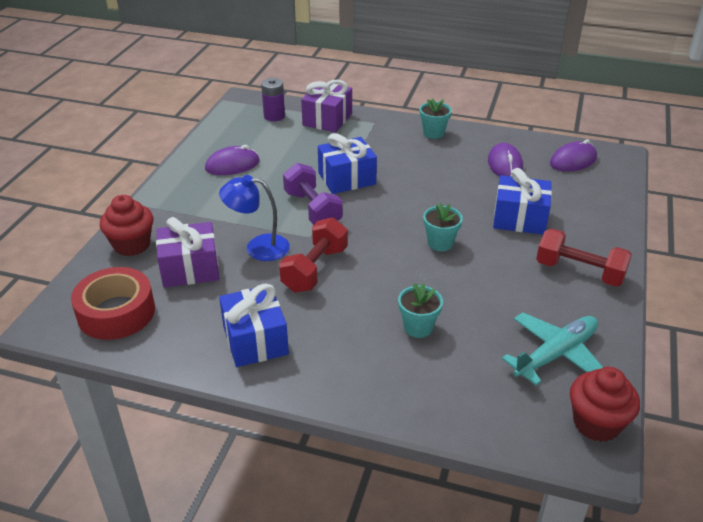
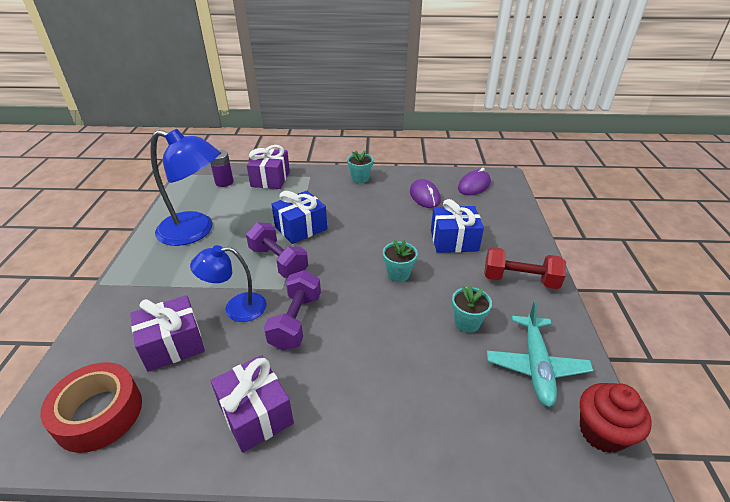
camera: 15 degrees left, 0 degrees up
(132, 245) = (107, 329): red cupcake -> none
(232, 165) = (196, 231): purple mouse -> blue lamp
(255, 340) = (255, 414): blue gift -> purple gift
(315, 269) = (296, 321): red dumbbell -> purple dumbbell
(418, 327) = (408, 363): turquoise flower pot -> turquoise flower pot (467, 323)
(555, 354) = (536, 365): turquoise plane -> turquoise plane turned 150 degrees clockwise

